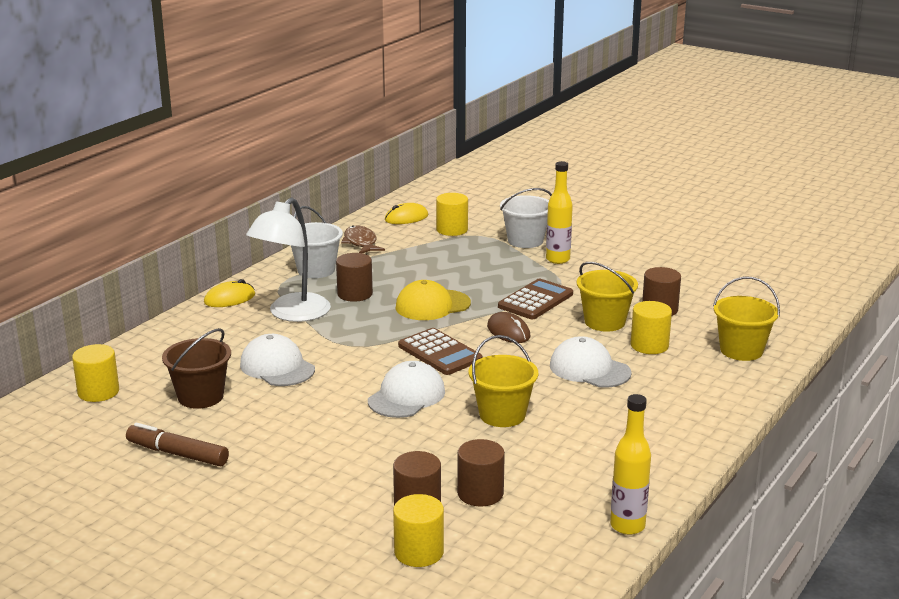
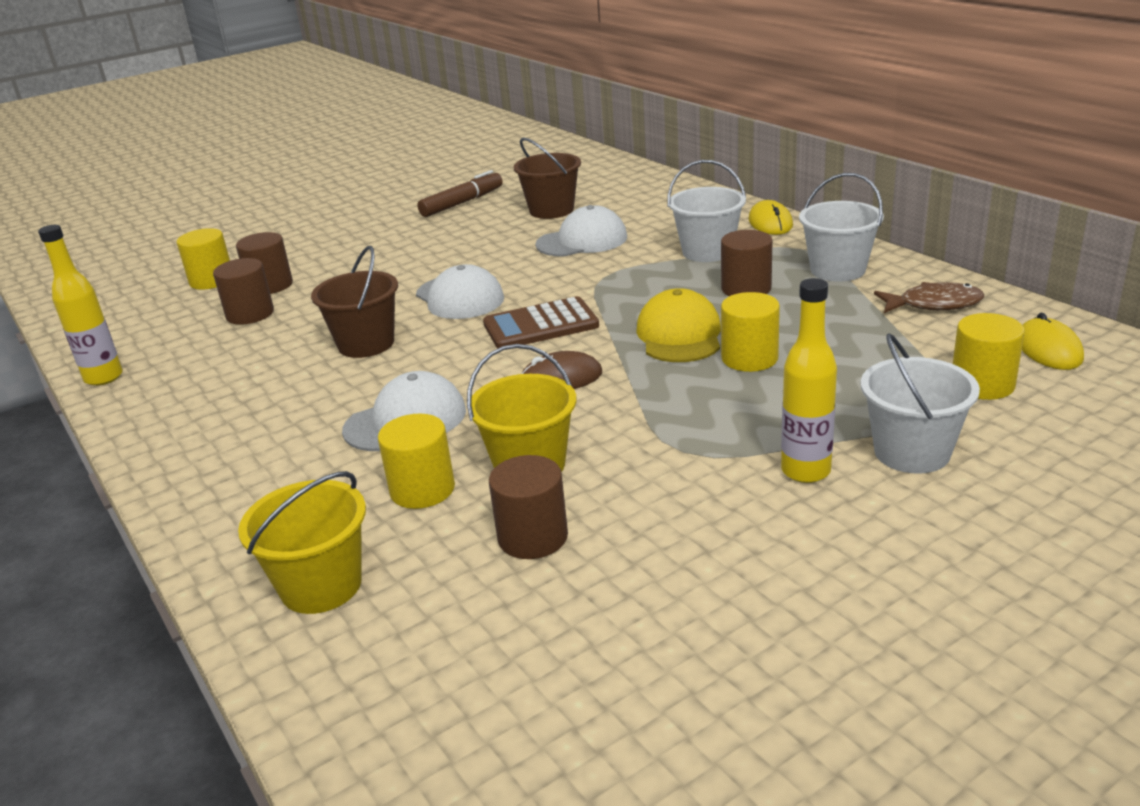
camera: 115 degrees right, 5 degrees up
(98, 392) = (597, 176): yellow cylinder -> yellow cylinder (749, 358)
(292, 314) = (707, 252): white lamp -> white bucket
(502, 415) = (366, 344): yellow bucket -> brown bucket
(535, 300) = (646, 417): brown calculator -> none

